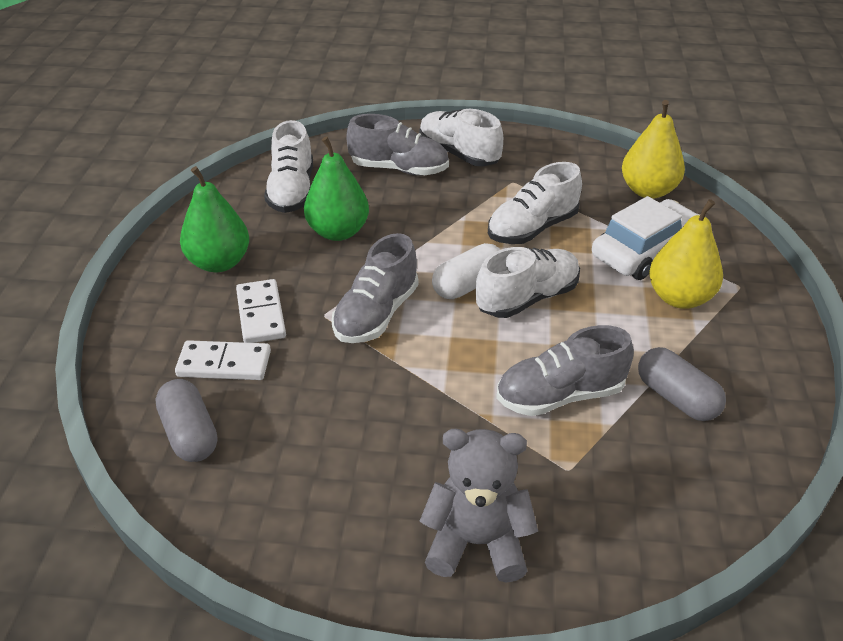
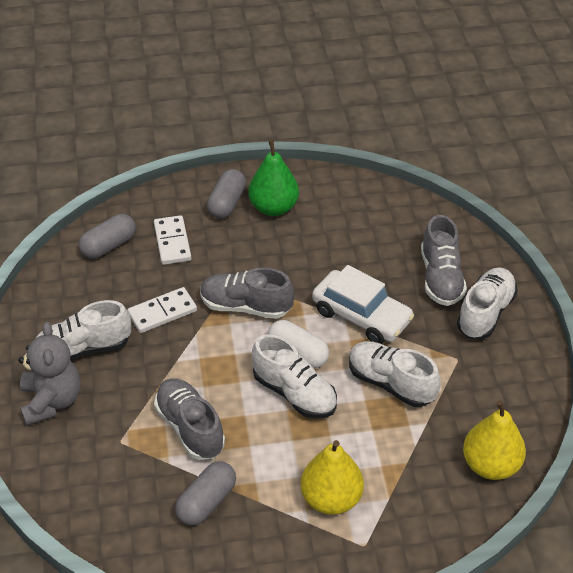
camera: 75 degrees right, 5 degrees up
(183, 301) = (227, 203): none -> grey capsule
(261, 314) = (226, 245): white domino -> white domino (162, 312)
(292, 191) = (377, 221): white shoe -> white shoe (83, 349)
(338, 232) = (335, 261): green pear -> none
(645, 251) = (389, 469): white car -> white car (361, 316)

